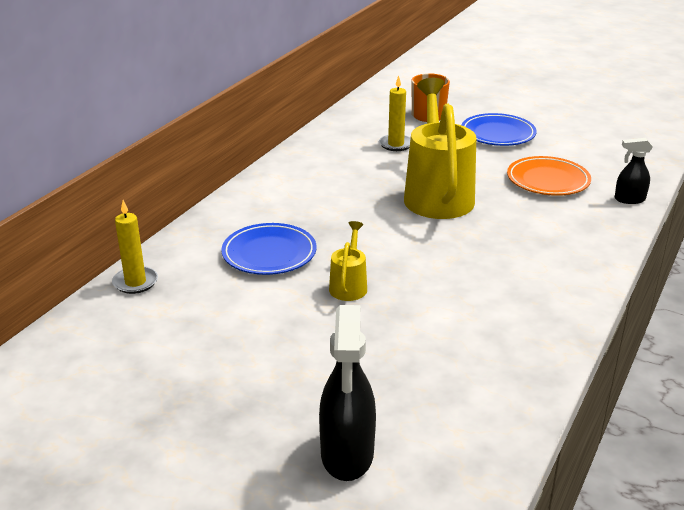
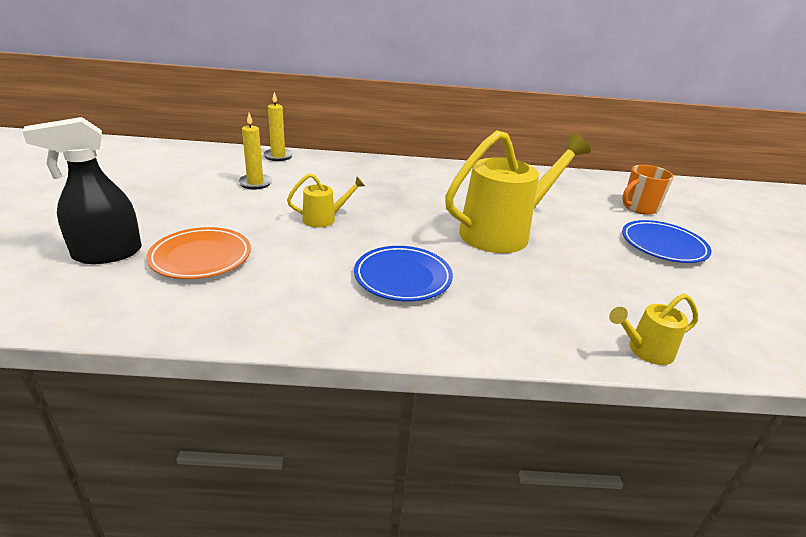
camera: 60 degrees right, 0 degrees up
(269, 254) = (344, 185): blue plate -> blue plate (403, 277)
(396, 144) = (564, 202): yellow candle -> yellow candle (255, 183)
(548, 180) = (610, 287): orange plate -> orange plate (201, 257)
(629, 199) = (645, 351): black spray bottle -> yellow watering can

